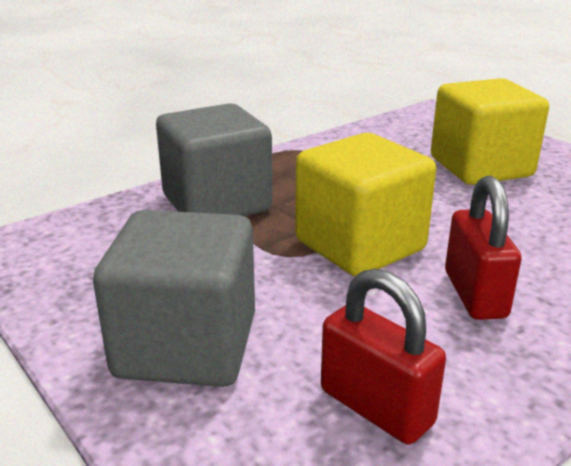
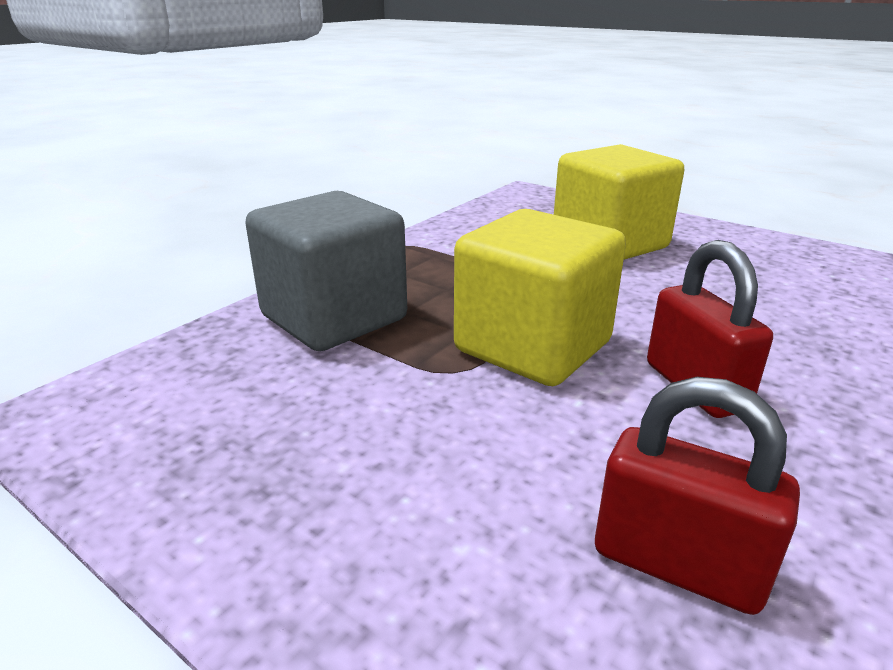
camera: 15 degrees left, 0 degrees up
(186, 346) = (380, 523): grey cube -> none

